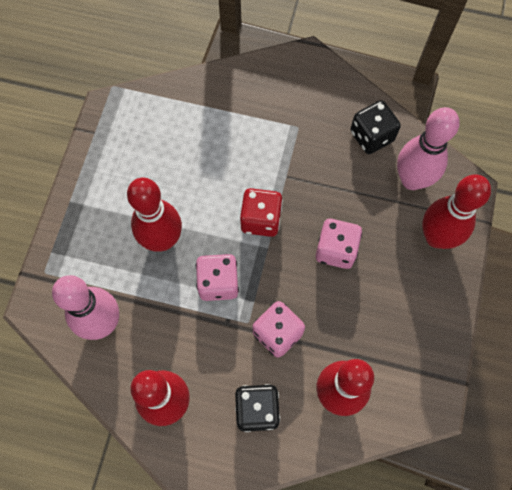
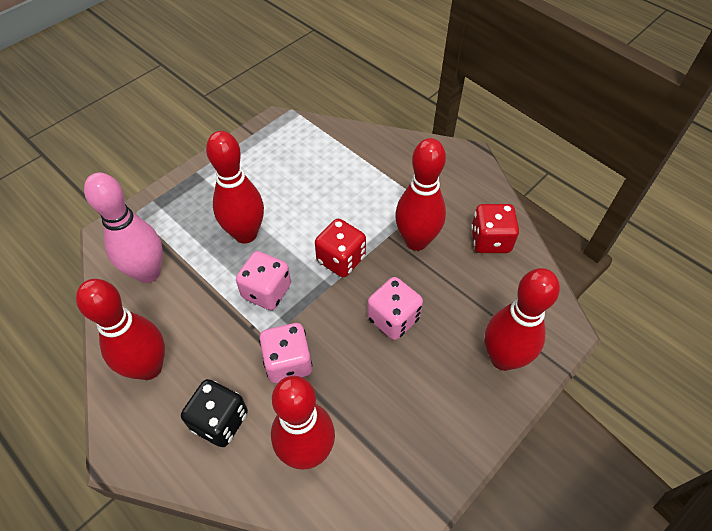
camera: 30 degrees right, 15 degrees down
(312, 169) = (416, 241): none -> red bowling pin
(371, 136) = (490, 240): black dice -> red dice
(412, 180) = (508, 295): pink bowling pin -> none

